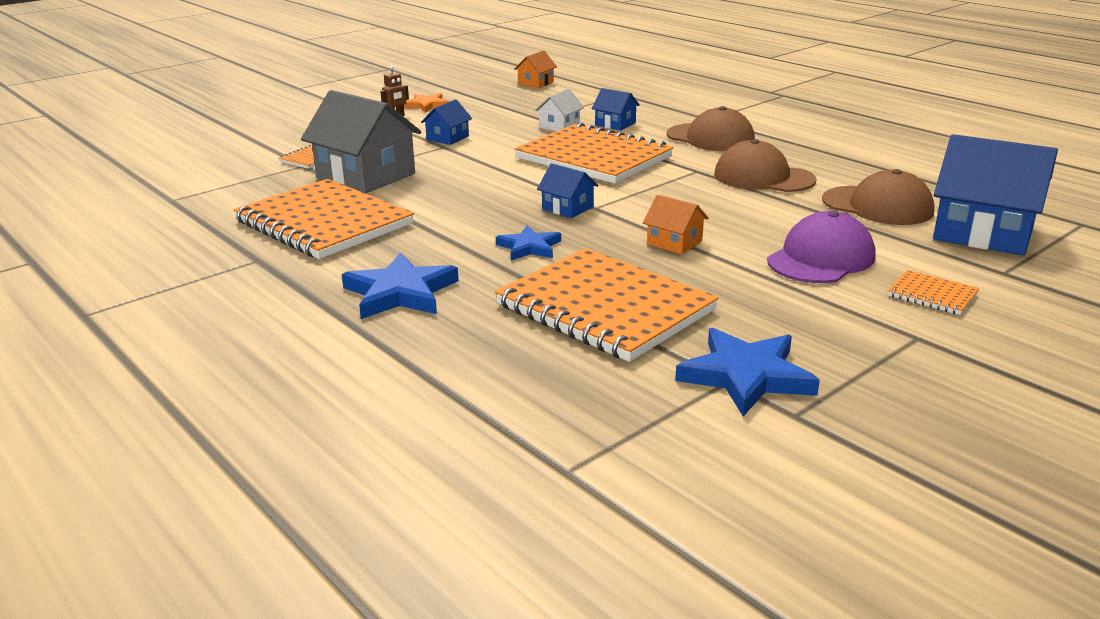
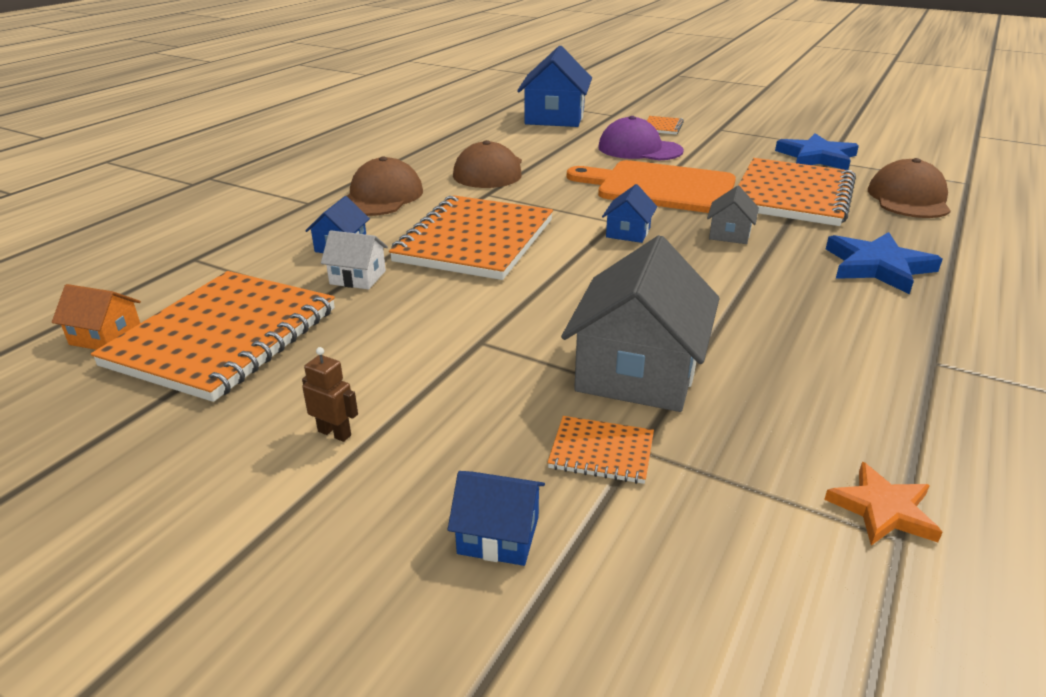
camera: 110 degrees left, 5 degrees up
(324, 223) = (804, 352): orange notebook -> orange notebook (224, 337)
(427, 105) = (252, 418): orange star -> orange star (882, 509)
(447, 138) = (440, 348): blue house -> blue house (498, 535)
(529, 247) = (729, 234): blue star -> grey house
(674, 243) = (660, 187): orange house -> orange cutting board
(877, 206) = (528, 139): brown cap -> brown cap (908, 199)

